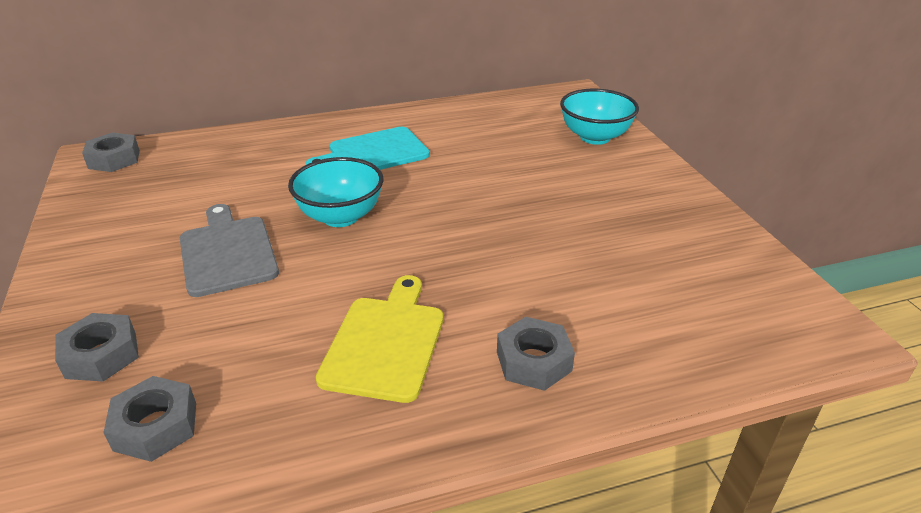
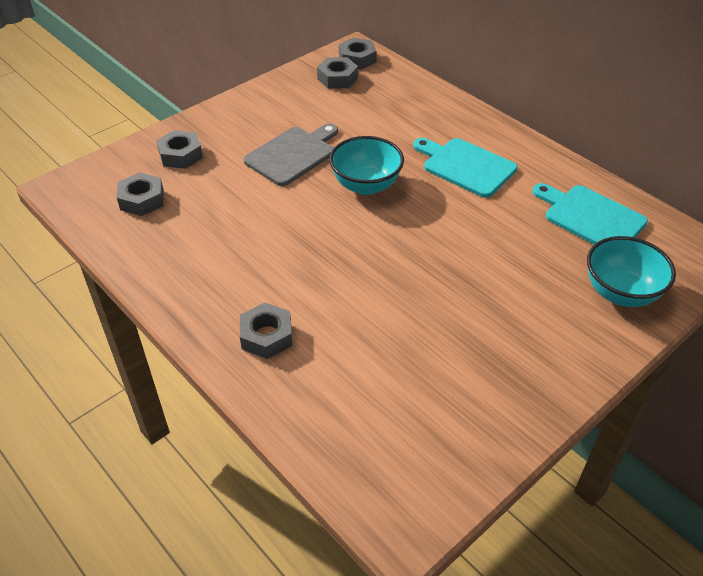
camera: 65 degrees right, 10 degrees up
(129, 181) = (337, 78): none -> grey nut
(386, 343) = (247, 259): yellow cutting board -> none
(498, 120) = (591, 217): none -> turquoise cutting board

